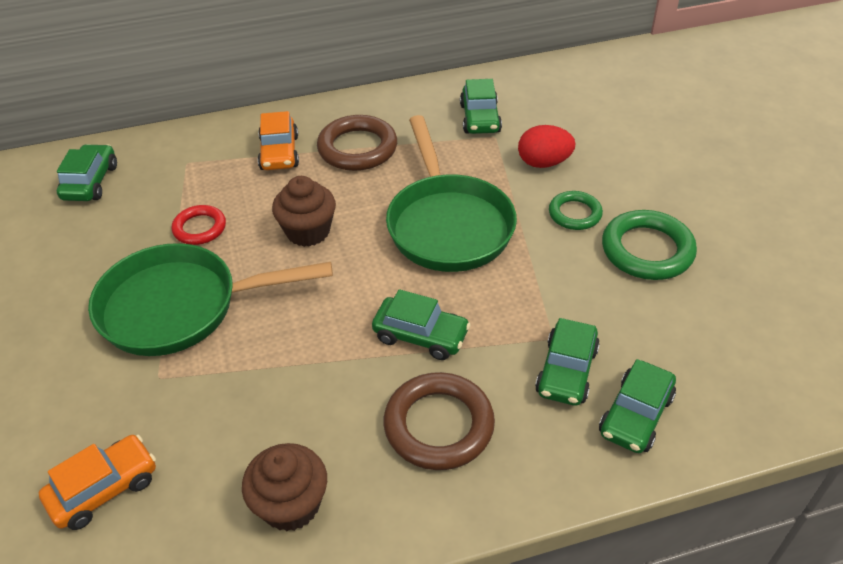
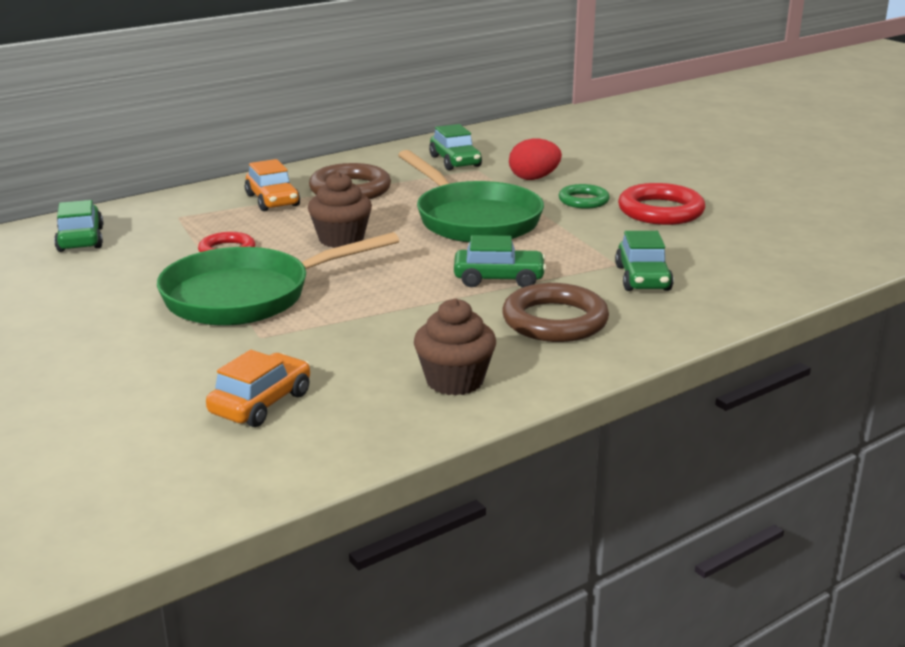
camera: 20 degrees left, 20 degrees down
(635, 415) = (717, 291): green car -> none
(647, 250) = (660, 211): green ring -> red ring

